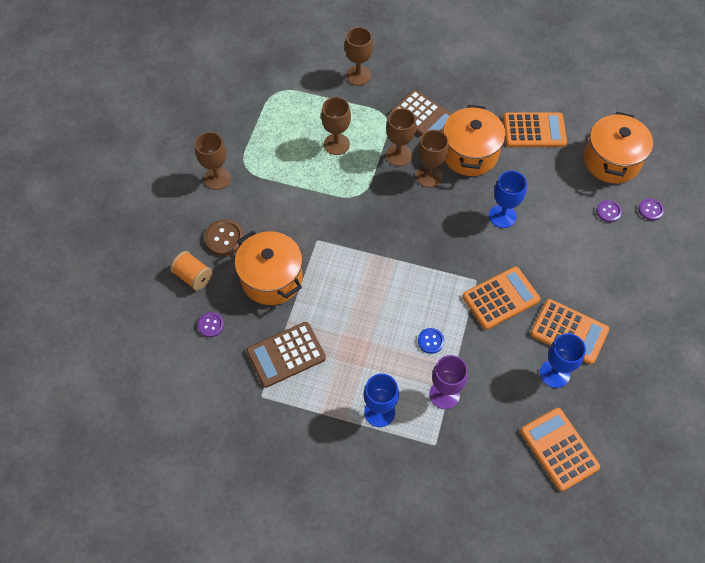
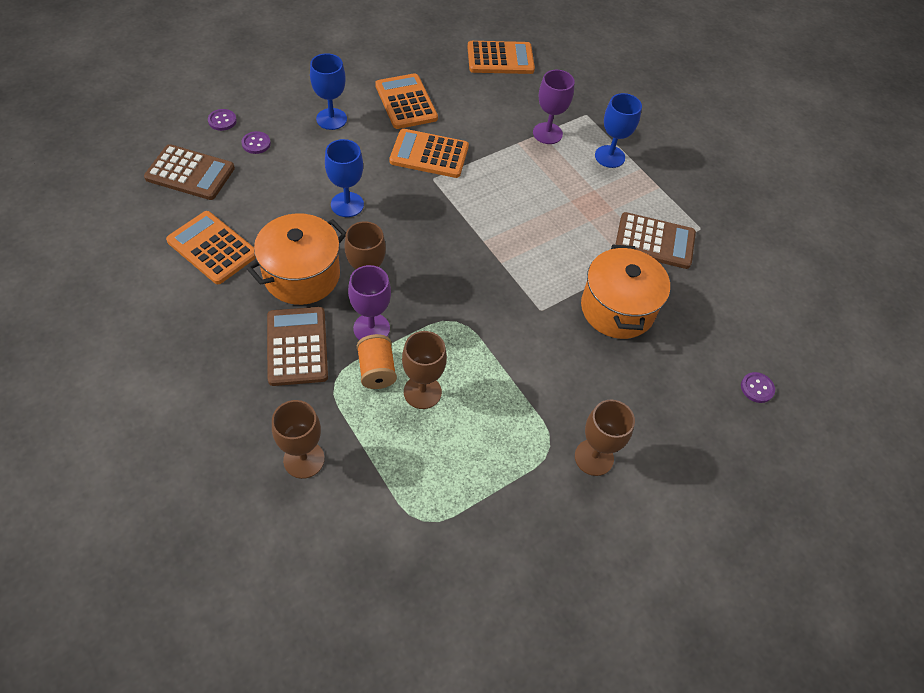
camera: 145 degrees left, 5 degrees down
(193, 276) = (697, 367): orange spool -> orange spool (376, 370)
(211, 325) = (709, 311): purple button -> purple button (757, 388)
(224, 238) = (636, 382): brown button -> none
(398, 155) = (371, 328): brown goblet -> purple goblet
(430, 341) = (520, 168): blue button -> none
(554, 373) = (450, 90): blue goblet -> blue goblet (331, 119)
(559, 449) = (500, 59): orange calculator -> orange calculator turned 105 degrees counterclockwise
(611, 161) = (190, 173): orange pot -> brown calculator

